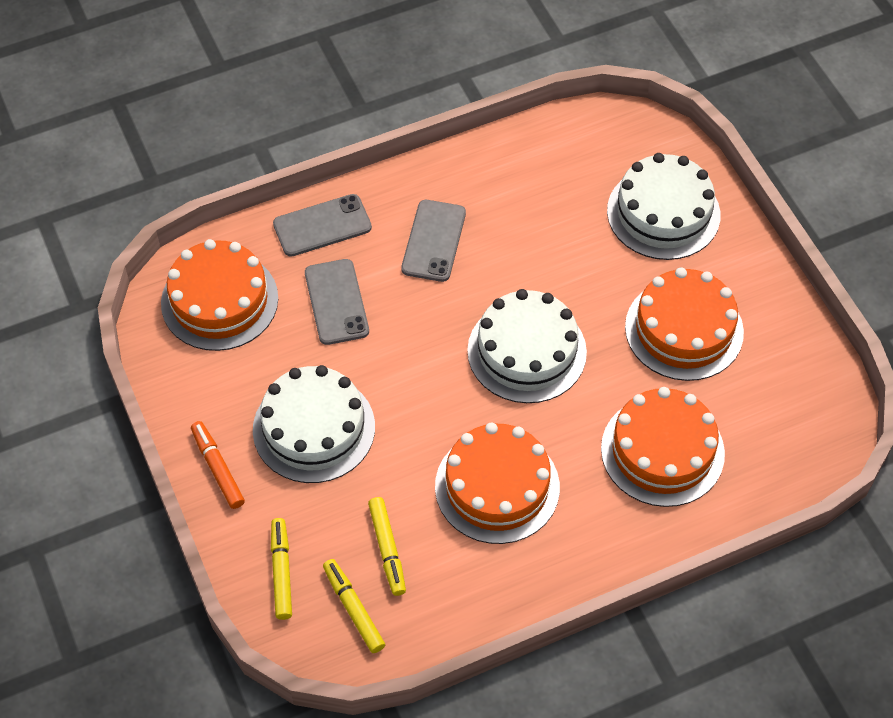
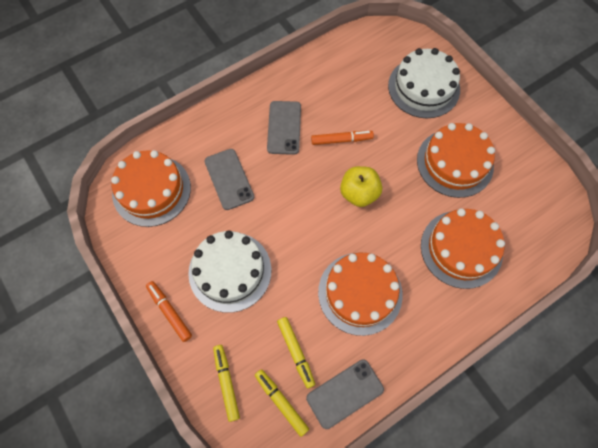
camera: 10 degrees left, 10 degrees up
(322, 226) = (210, 128): grey phone -> grey phone (344, 393)
(517, 271) = (341, 140): none -> orange marker
(526, 351) = (359, 193): white cake -> yellow apple

